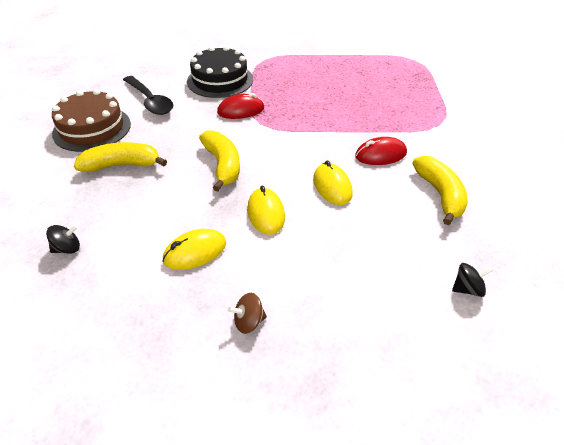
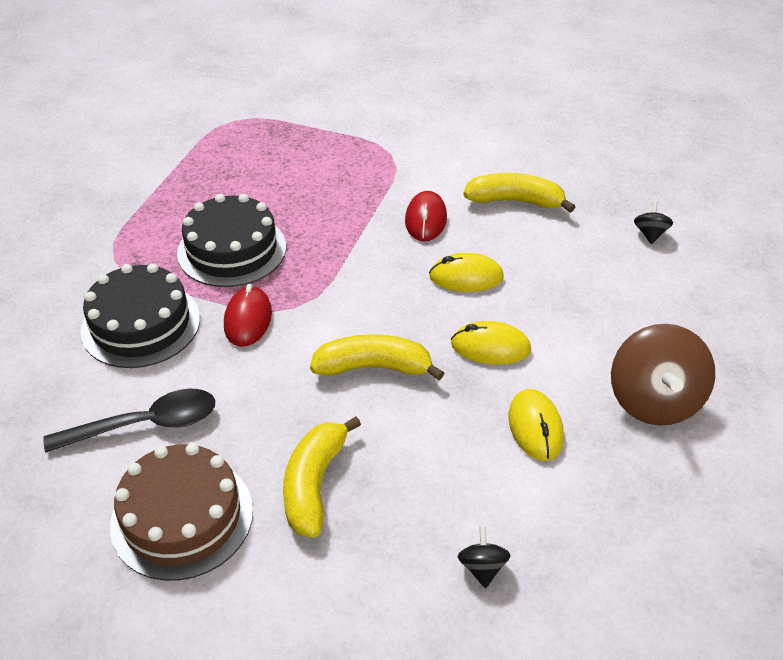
camera: 70 degrees left, 0 degrees up
(249, 322) = (654, 401): brown spinning top -> brown spinning top, size x2.22
(295, 90) = (232, 250): none -> black cake

